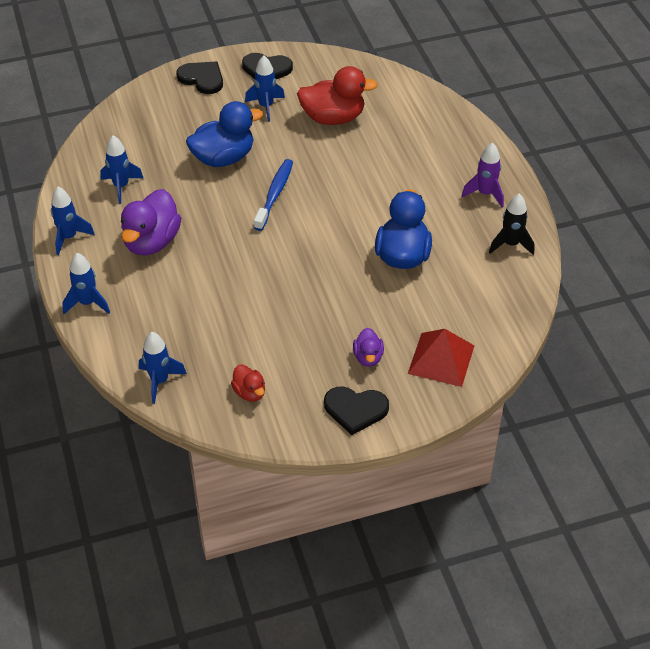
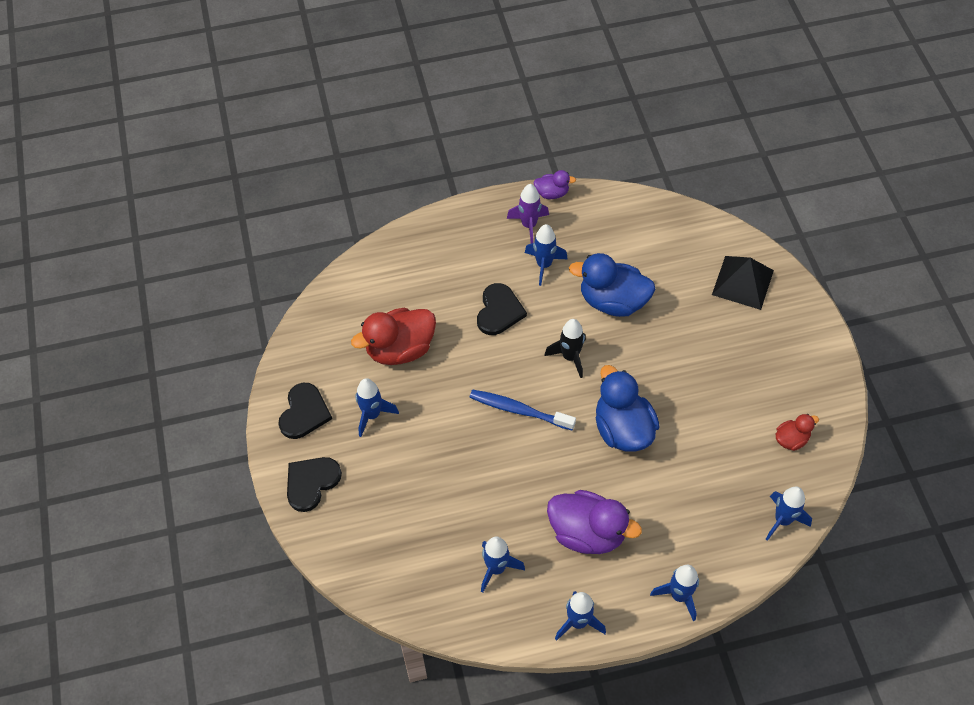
camera: 85 degrees left, 10 degrees up
(223, 158) = (456, 460): blue duck -> blue duck (623, 429)
(333, 118) = (400, 349): red duck -> red duck turned 120 degrees counterclockwise
(355, 410) = (805, 353): black heart -> black heart (499, 311)
(368, 357) = (743, 339): purple duck -> purple duck (552, 193)
(439, 206) = (544, 265): none -> blue rocket
(441, 359) = (742, 282): red pyramid -> black pyramid
(511, 244) = (599, 213): black rocket -> black rocket (570, 357)

